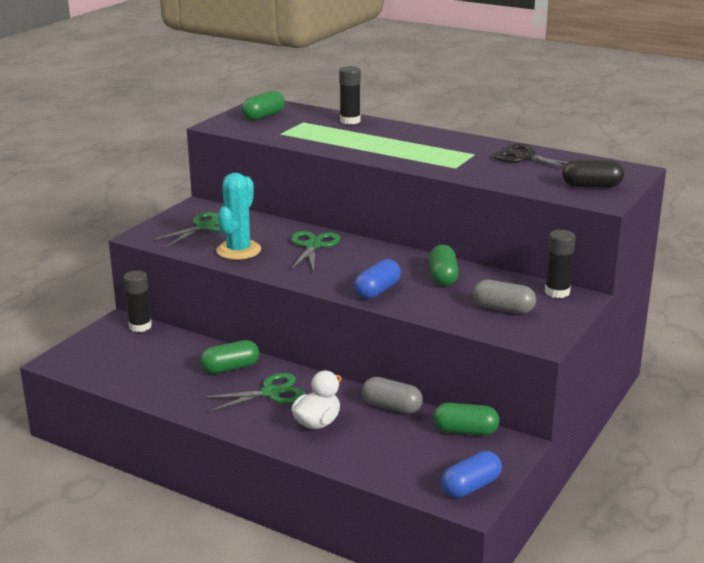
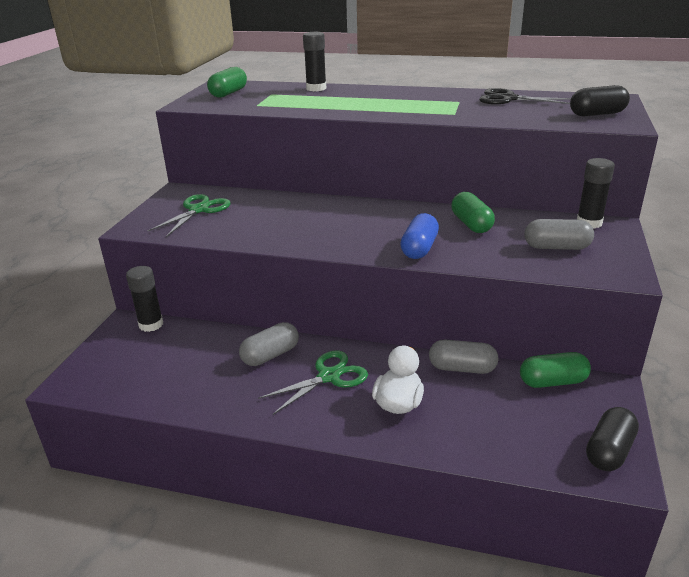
camera: 15 degrees left, 5 degrees up
(230, 368) = (270, 355): green capsule -> grey capsule
(238, 250) = (247, 228): turquoise cactus -> none
(313, 246) = (321, 212): green scissors -> none
(471, 487) = (609, 451): blue capsule -> black capsule

